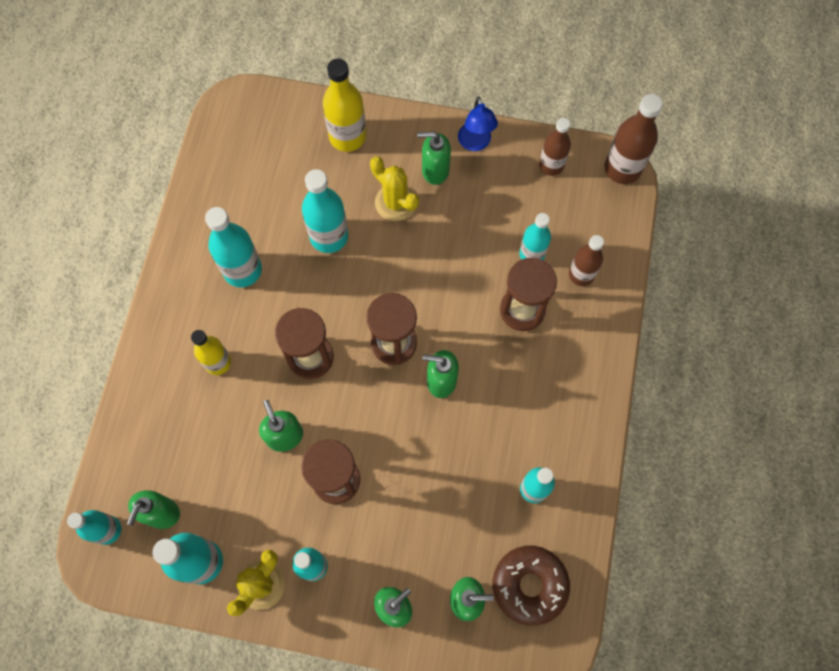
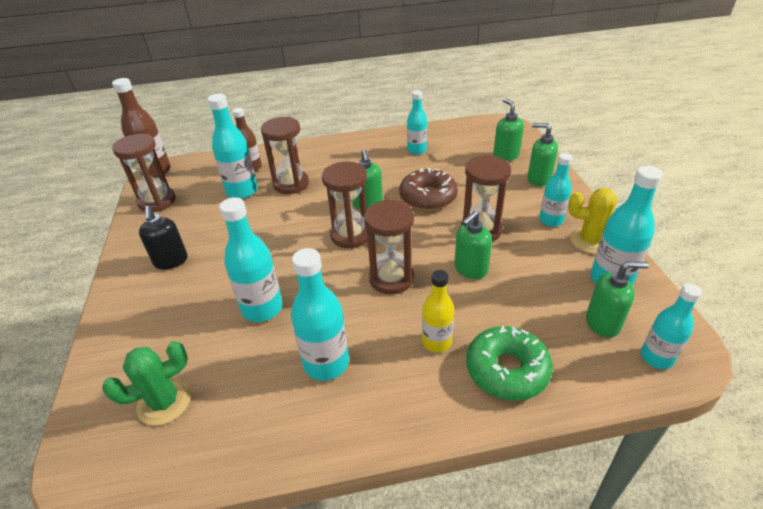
camera: 110 degrees left, 30 degrees down
(163, 402) = (507, 370): none -> green donut
(267, 153) = (164, 402): none -> green cactus
(347, 137) = (135, 335): yellow bottle -> none
(395, 203) = (212, 275): yellow cactus -> none
(435, 170) = (171, 261): green soap dispenser -> black soap dispenser
(475, 143) = (138, 245): blue lamp -> none
(529, 585) = (475, 138): brown donut -> brown donut (428, 197)
(532, 254) = (242, 191): turquoise bottle -> turquoise bottle, size x1.50
(551, 165) = (157, 201): brown bottle -> brown hourglass

